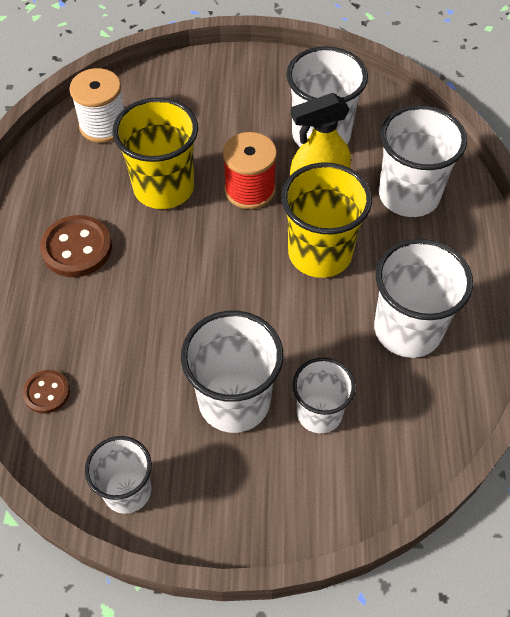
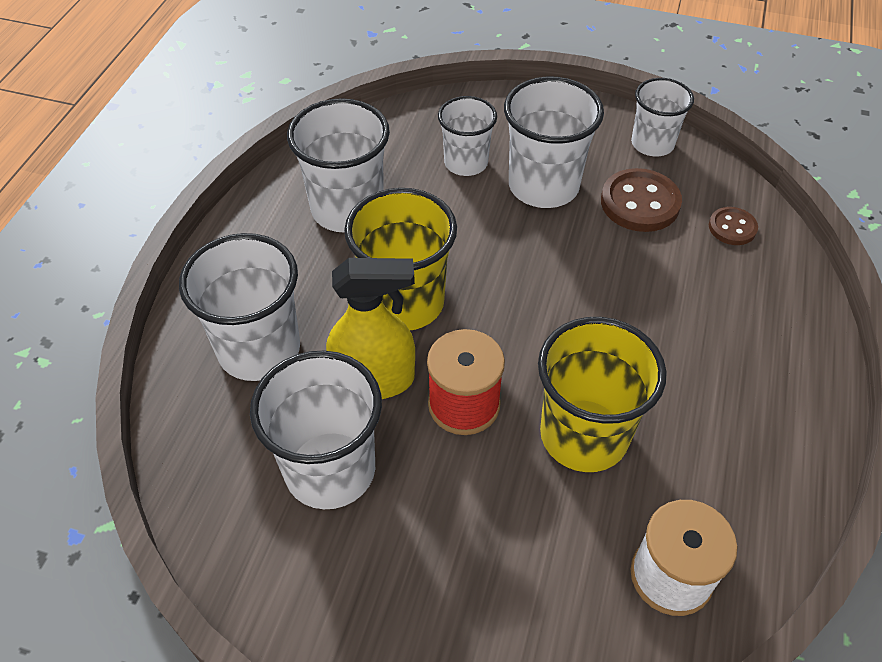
camera: 165 degrees left, 5 degrees down
(77, 248) = (707, 373): brown button -> brown button (640, 203)

